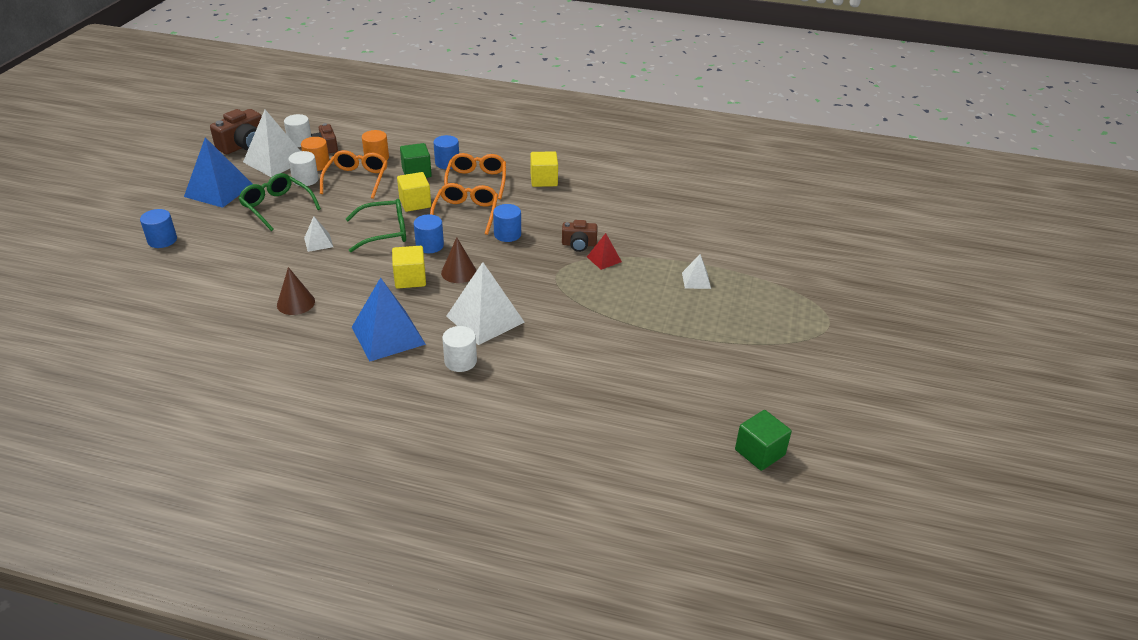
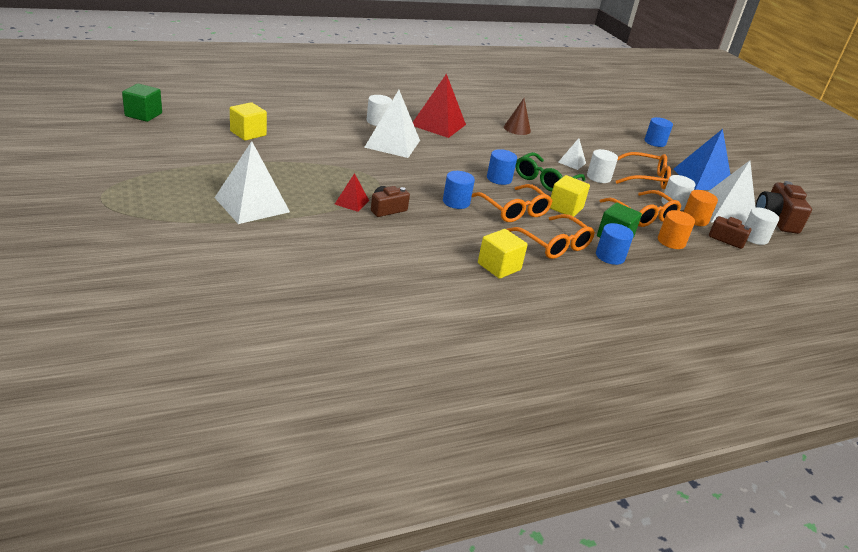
camera: 140 degrees right, 5 degrees down
(277, 207) = (645, 178): green glasses -> orange glasses
(323, 220) = (598, 177): none -> white cylinder
(388, 335) = (438, 125): blue pyramid -> red pyramid
(410, 279) = (475, 155): yellow cube -> yellow cube (248, 133)
(459, 272) = (450, 166): brown cone -> none
(696, 280) = (252, 204): white pyramid -> white pyramid, size x2.02

